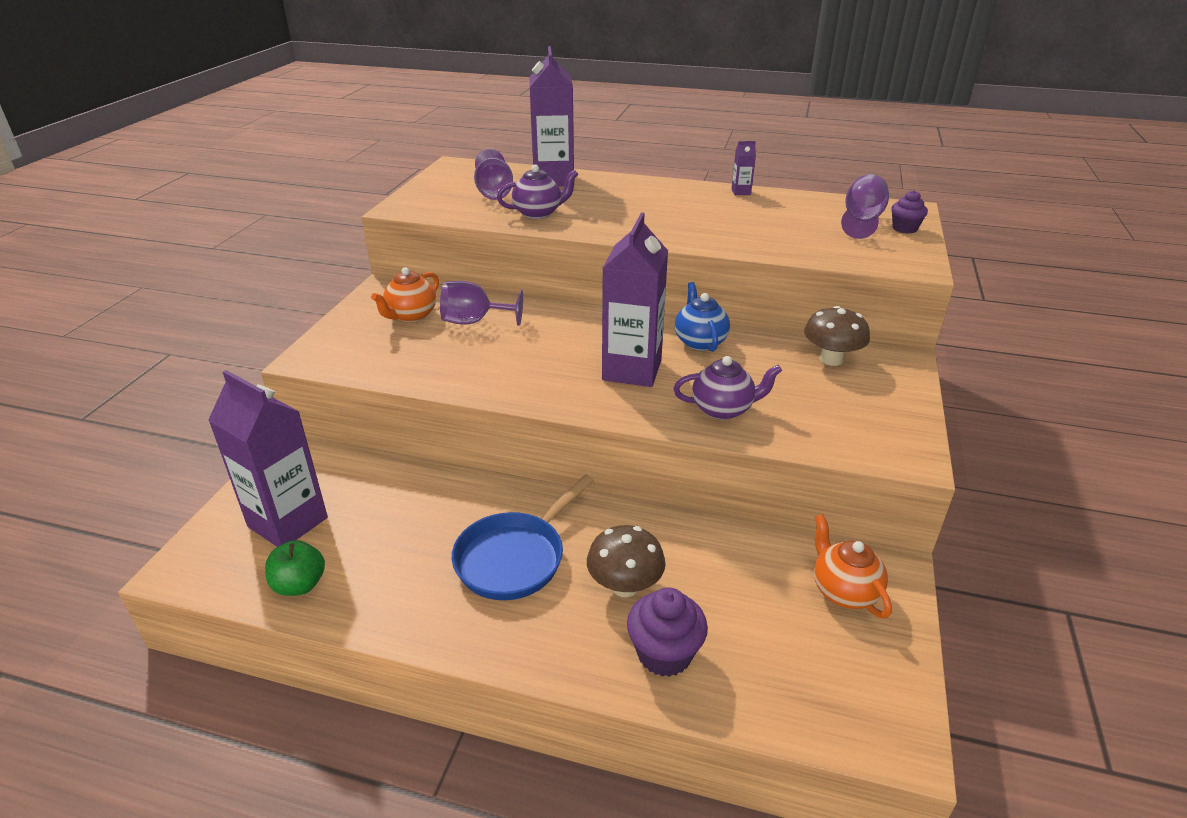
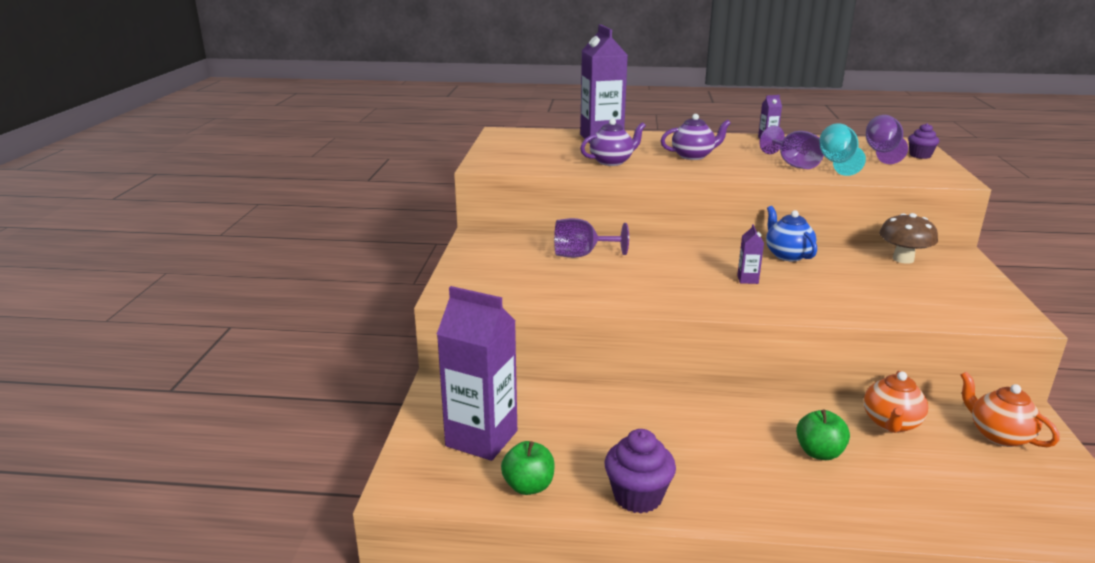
camera: 10 degrees left, 10 degrees down
(411, 316) = (521, 255): orange teapot -> orange teapot (891, 423)
(494, 193) = (558, 150): purple goblet -> purple goblet (793, 164)
(514, 557) = (709, 442): blue pan -> none
(625, 586) = (819, 453): brown mushroom -> green apple
(632, 370) = (747, 279): purple carton -> purple carton, size x0.41
(664, 653) = (887, 498): purple cupcake -> purple cupcake (638, 496)
(723, 409) = (845, 300): purple teapot -> purple teapot (693, 156)
(795, 233) = (837, 163): none -> turquoise goblet

